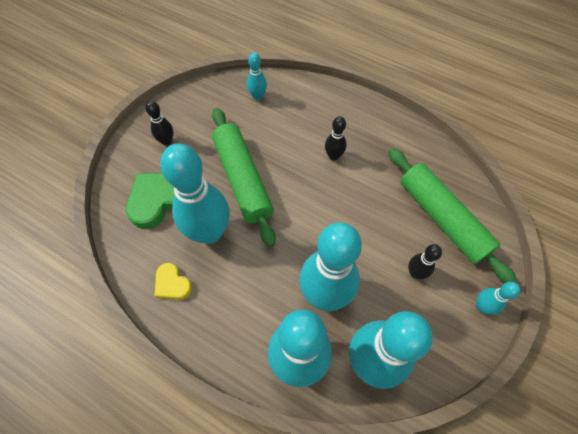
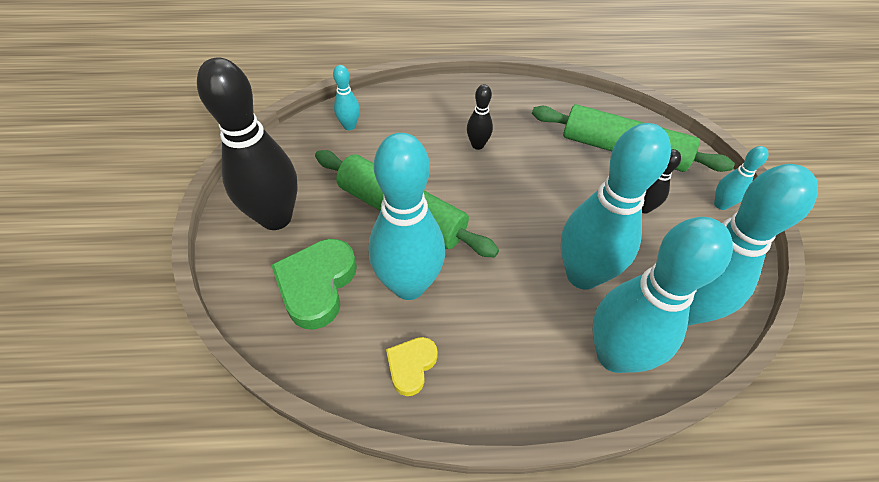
camera: 35 degrees left, 10 degrees down
(167, 141) = (276, 218): black bowling pin -> black bowling pin, size x2.22
(172, 284) = (411, 366): yellow heart -> yellow heart turned 105 degrees clockwise

